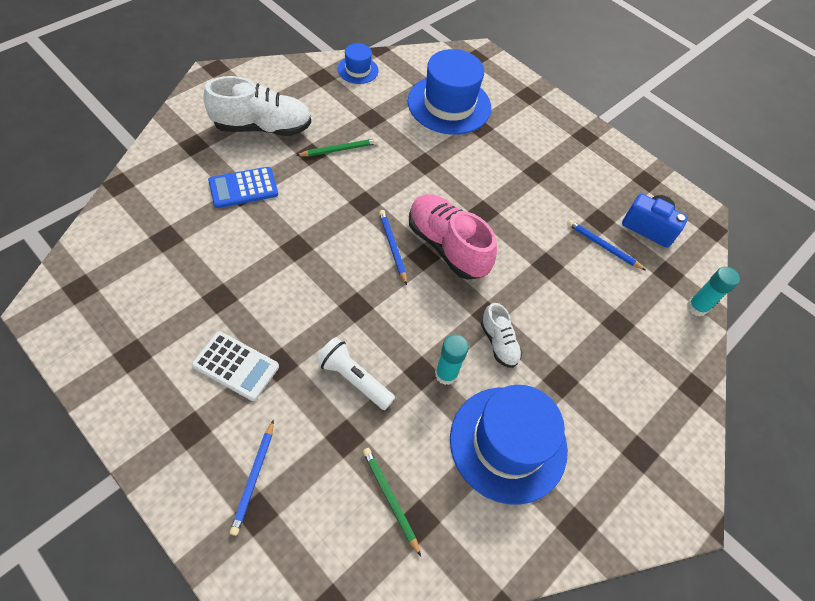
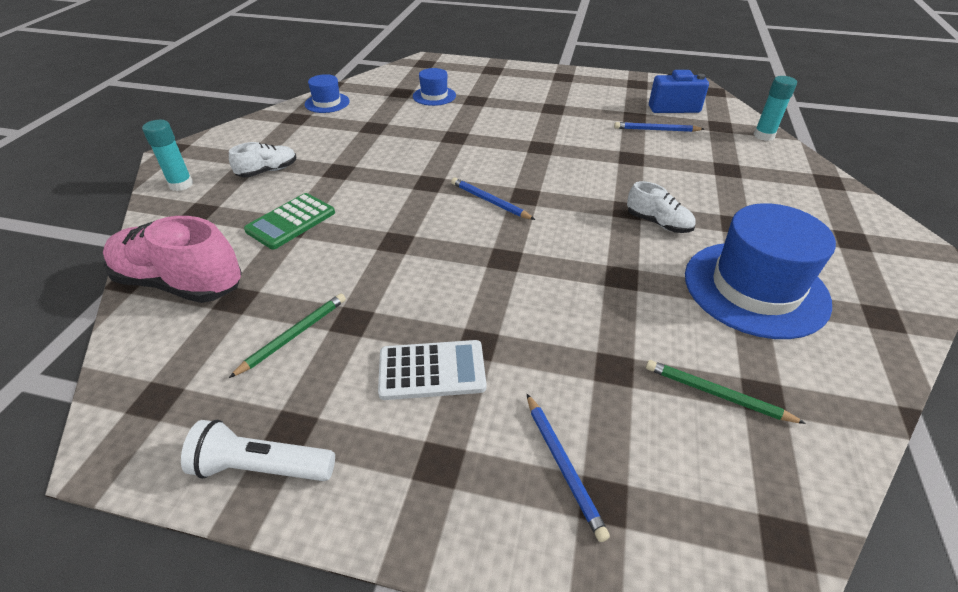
camera: 25 degrees left, 15 degrees down
(243, 188) = (291, 221): blue calculator -> green calculator
(262, 127) = (268, 171): white shoe -> white shoe, size x0.53
(339, 149) = (365, 157): green pencil -> green pencil (294, 335)
(354, 379) = (567, 315): white flashlight -> white flashlight (262, 467)
(446, 374) = (643, 267): turquoise glue stick -> turquoise glue stick (181, 184)
(447, 246) = (537, 180): pink shoe -> pink shoe (180, 283)
(449, 104) = (434, 96): blue hat -> blue hat, size x0.50

